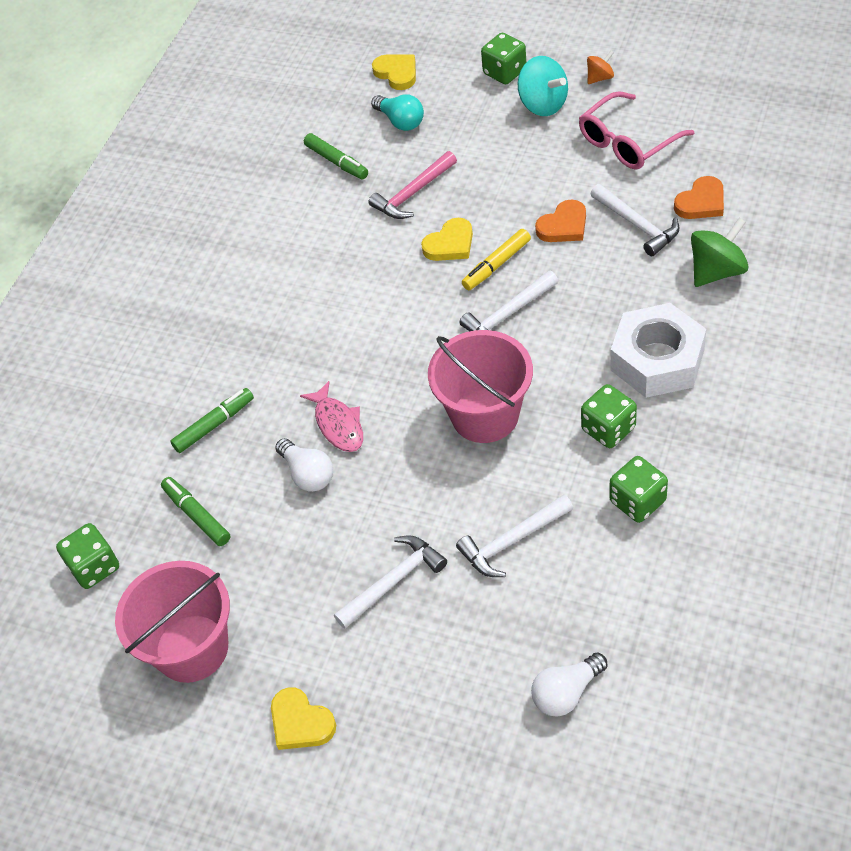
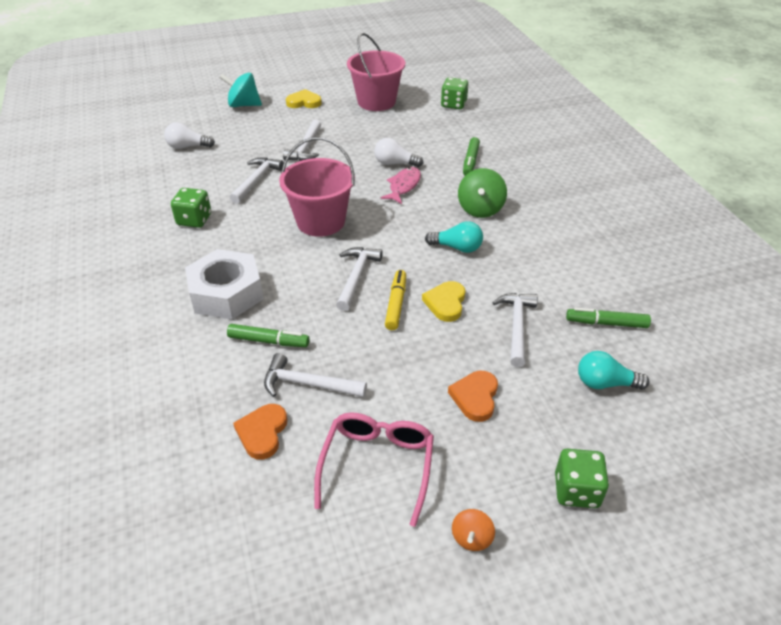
camera: 135 degrees right, 10 degrees down
(197, 515) = (431, 132): green marker -> green marker (269, 341)
(338, 424) = (403, 186): pink fish -> pink fish turned 90 degrees clockwise
(373, 300) = (457, 247): none -> turquoise light bulb
(397, 73) = (674, 432): yellow heart -> none
(413, 193) = (516, 326): pink hammer -> white hammer
(543, 104) = (498, 469): turquoise spinning top -> turquoise spinning top (243, 105)
(563, 226) = (370, 355): orange heart -> orange heart (475, 397)
(566, 693) = (187, 146): white light bulb -> white light bulb turned 105 degrees counterclockwise
(608, 429) = (235, 244): green dice -> none
(717, 271) = (214, 375): green spinning top -> green spinning top (480, 209)

